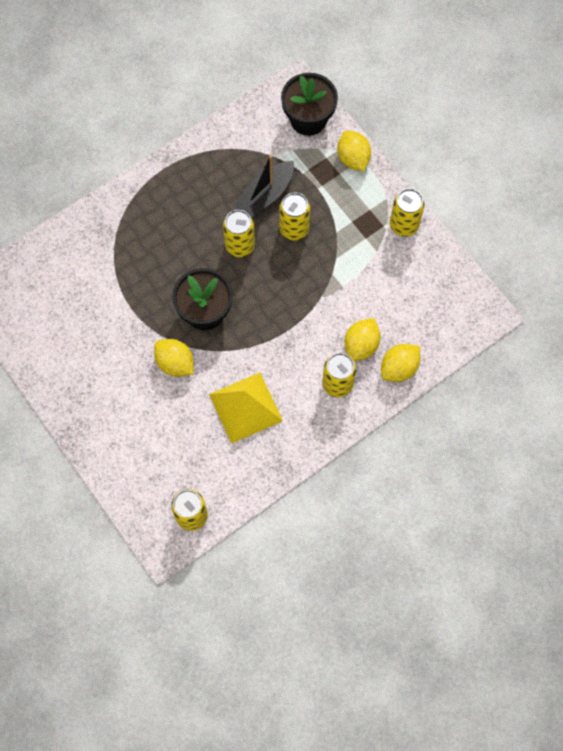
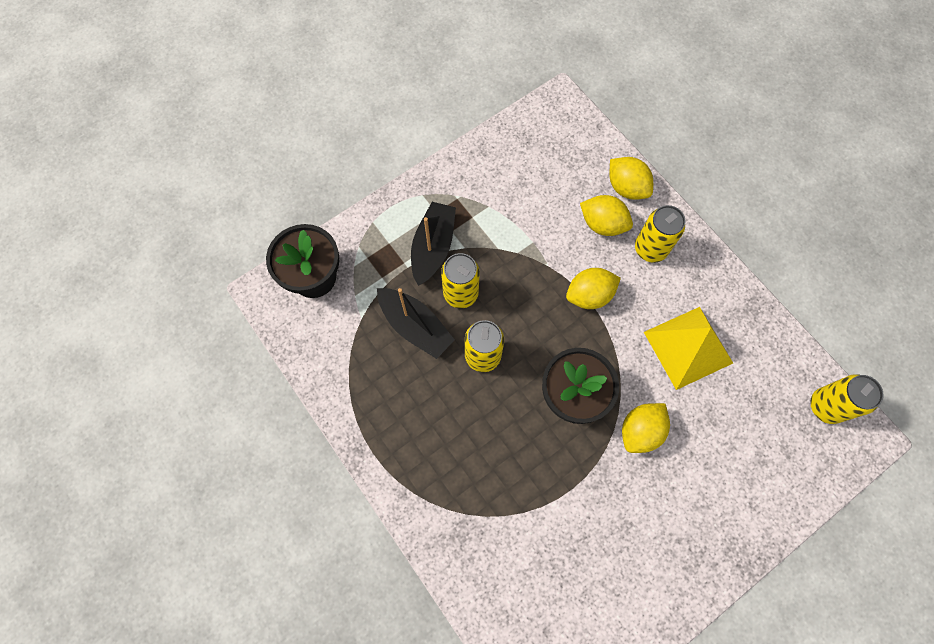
camera: 90 degrees left, 0 degrees up
(336, 207) = (433, 247): none -> black boat
(353, 158) = (370, 228): yellow lemon -> yellow lemon (589, 295)
(404, 225) = (456, 178): yellow can -> none

